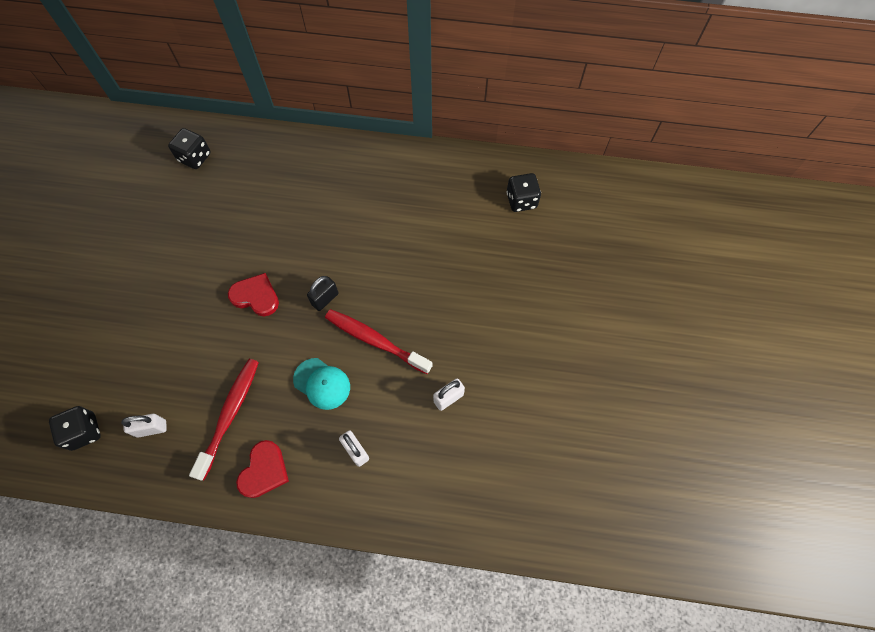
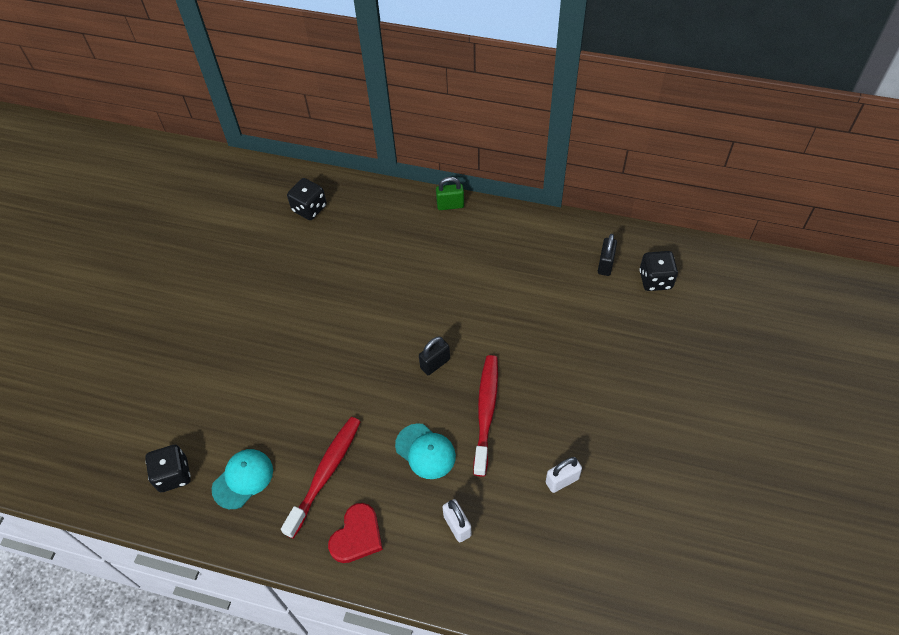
camera: 10 degrees right, 10 degrees down
(151, 428) = (243, 479): white padlock -> turquoise cap
(256, 296) = (362, 354): red heart -> none
(329, 144) = (450, 205): none -> green padlock
(375, 340) = (486, 412): red toothbrush -> red toothbrush turned 60 degrees clockwise
(475, 190) = (605, 264): none -> black padlock

